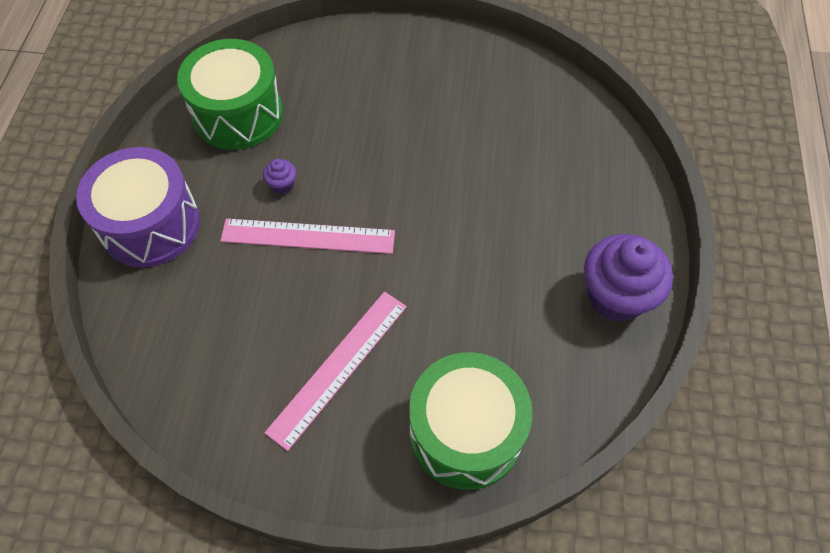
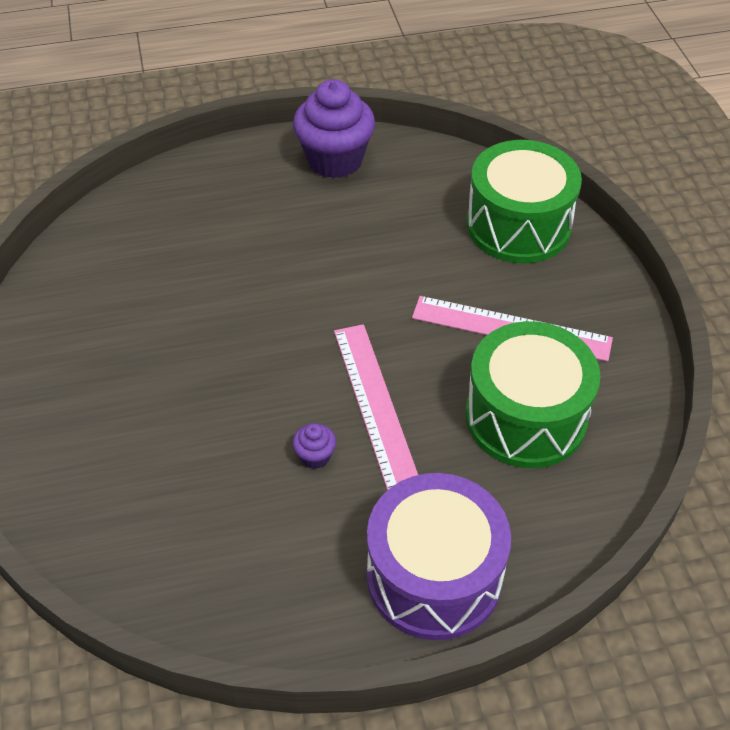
camera: 110 degrees left, 10 degrees down
(238, 114) = (217, 554): green drum -> green drum (525, 417)

